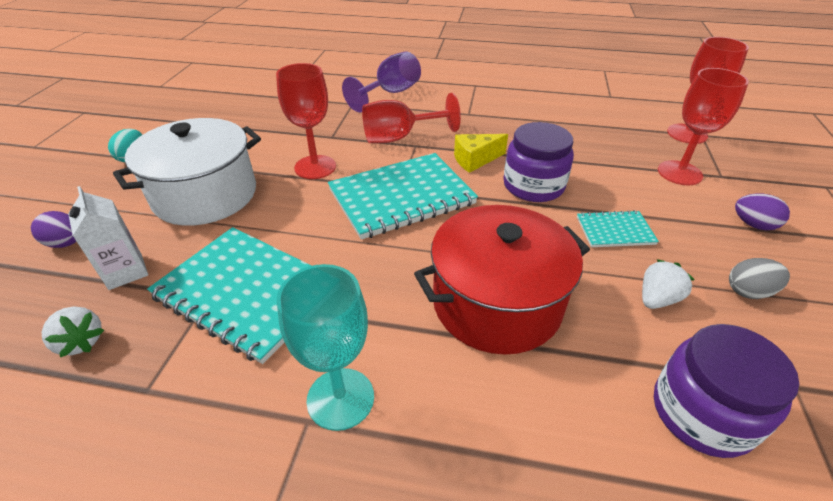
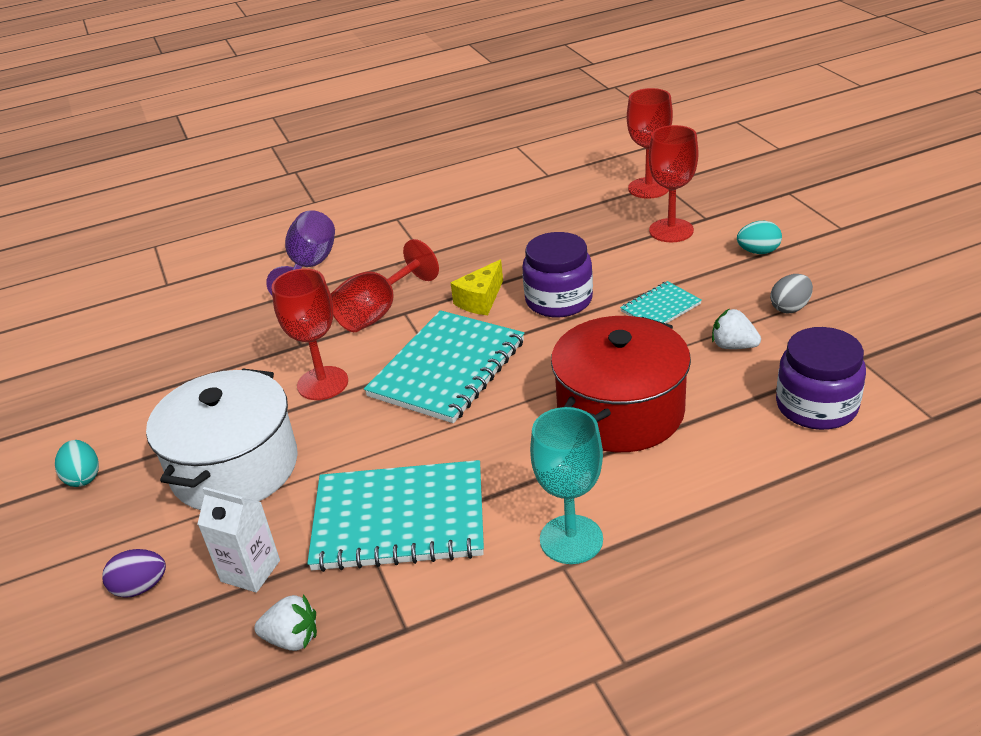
camera: 30 degrees left, 5 degrees down
(657, 299) = (733, 346): white strawberry -> white strawberry turned 75 degrees counterclockwise
(753, 225) = (758, 252): purple egg -> turquoise egg

